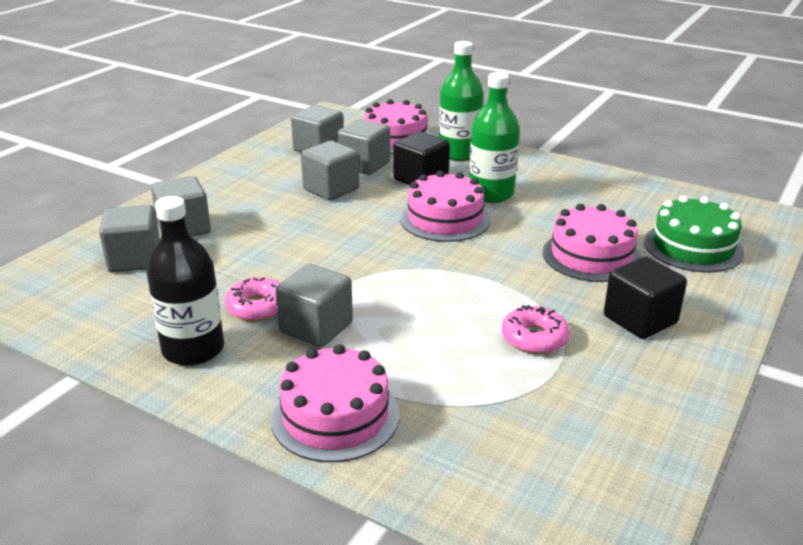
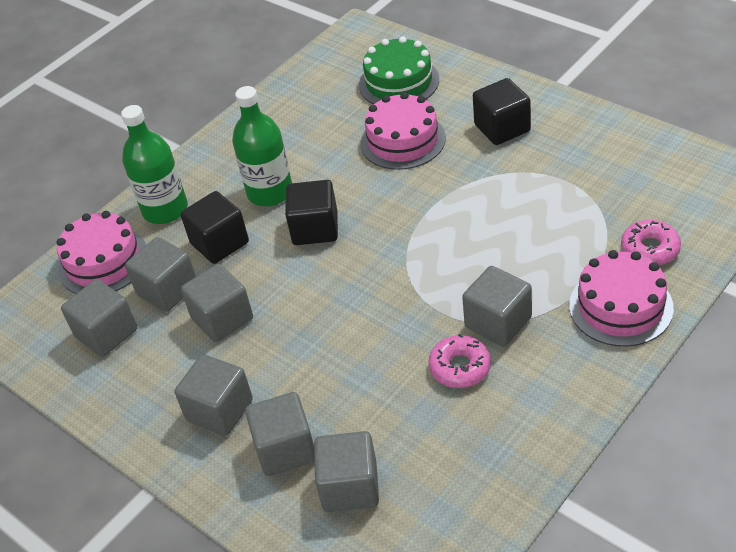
camera: 75 degrees left, 15 degrees up
(193, 349) = (527, 410): black bottle -> none
(232, 198) = (219, 410): none -> grey cube
(445, 219) = (315, 229): pink cake -> black cube
(534, 338) = (523, 187): pink donut -> pink donut (650, 249)

